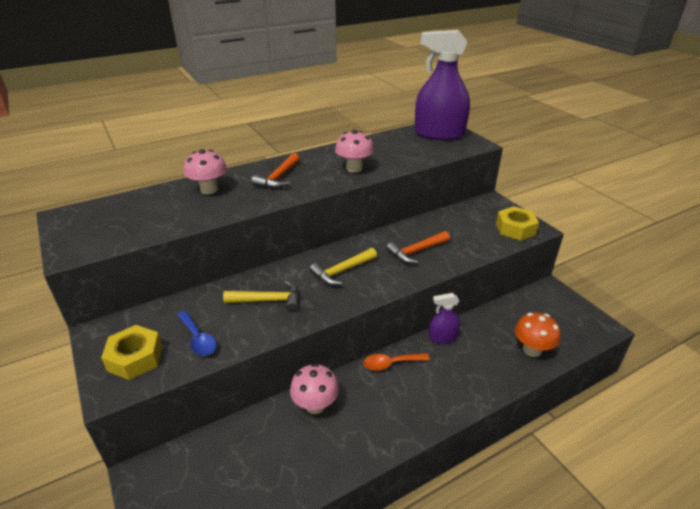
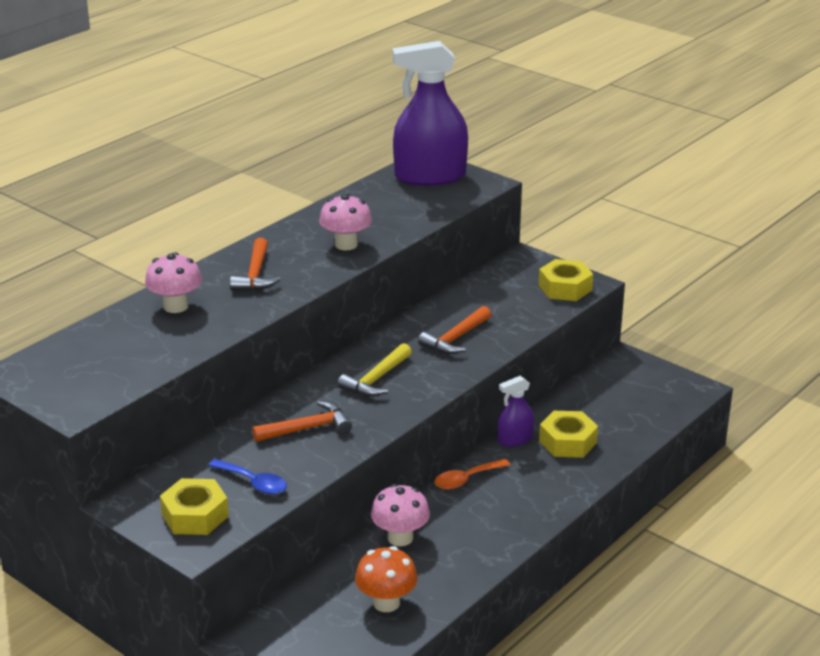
camera: 20 degrees left, 5 degrees down
(268, 300) = (307, 428): yellow hammer -> orange hammer
(483, 350) = (567, 442): none -> yellow nut
(532, 349) = (623, 429): orange mushroom -> orange mushroom (386, 603)

